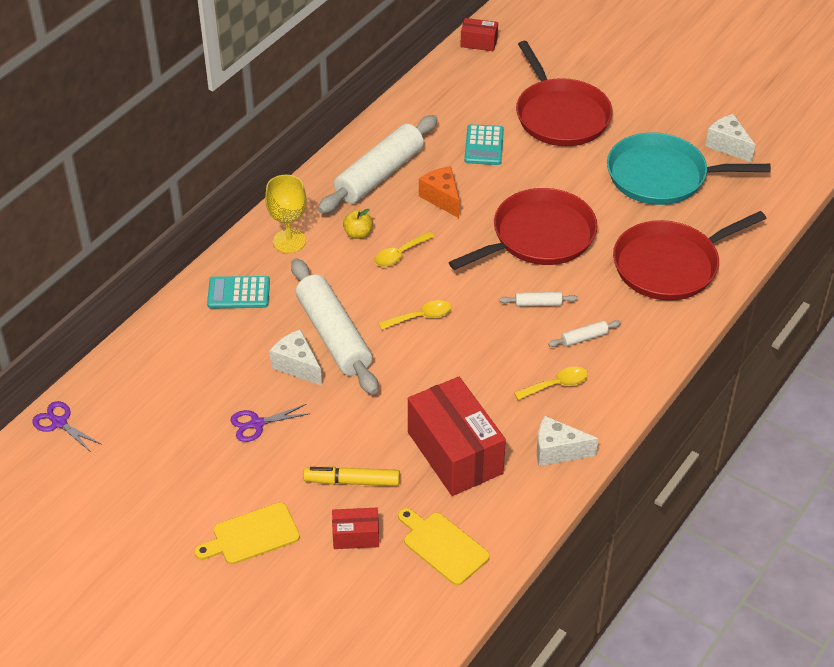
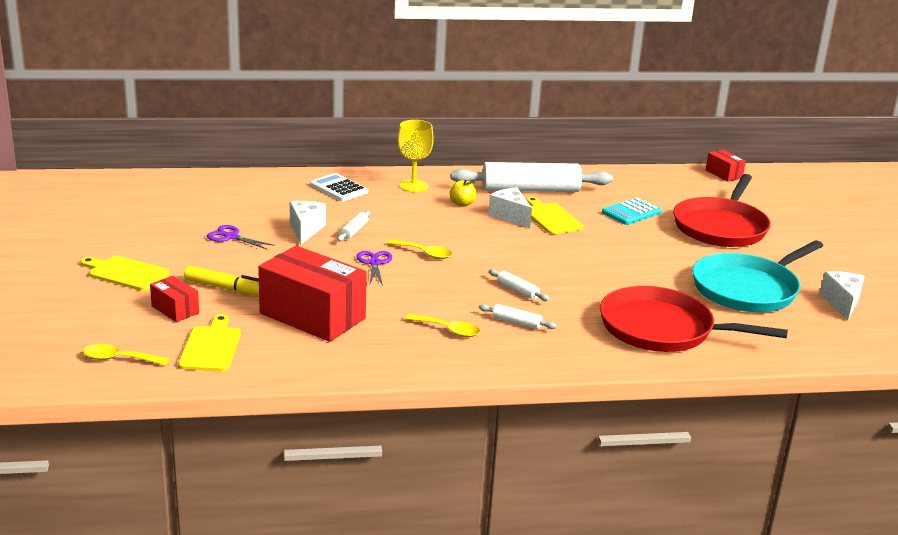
camera: 45 degrees right, 20 degrees down
(59, 423) = (141, 180): purple scissors -> purple scissors (374, 263)
(238, 293) = (339, 188): turquoise calculator -> white calculator
(333, 335) = (354, 231): white rolling pin -> white rolling pin, size x0.41
(352, 481) = (226, 288): yellow marker -> yellow marker turned 150 degrees clockwise
(399, 254) = (469, 224): yellow spoon -> yellow spoon (119, 359)
(442, 198) = (551, 218): orange cheese -> yellow cutting board
(455, 453) = (312, 316): red box -> red box turned 75 degrees counterclockwise
(538, 236) = (585, 265): red pan -> none
(557, 451) = (379, 357): white cheese -> white cheese (510, 216)
(662, 176) = (748, 289): turquoise pan -> turquoise pan turned 90 degrees counterclockwise

